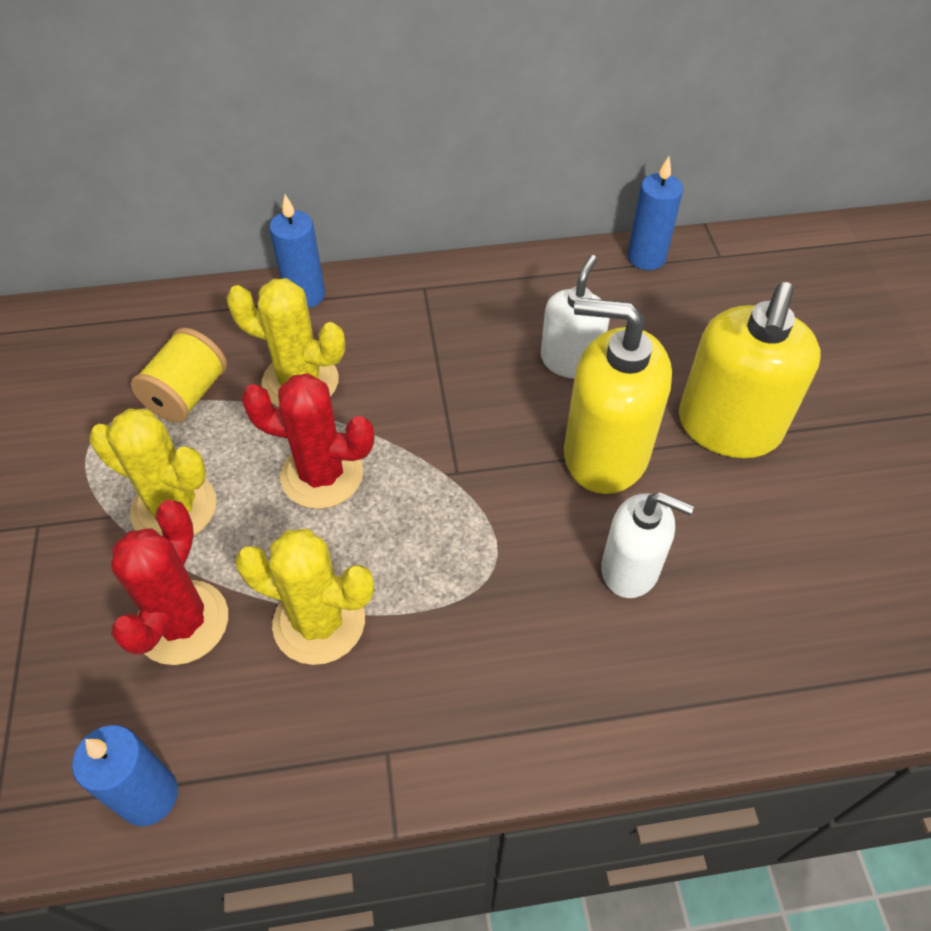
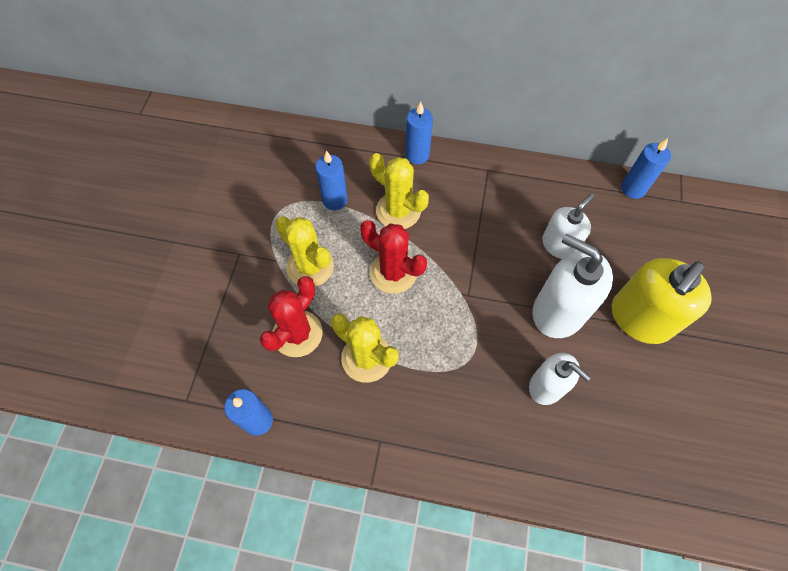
camera: 20 degrees right, 10 degrees up
(187, 395) = (335, 200): yellow spool -> blue candle
(605, 453) = (558, 311): yellow soap dispenser -> white soap dispenser

